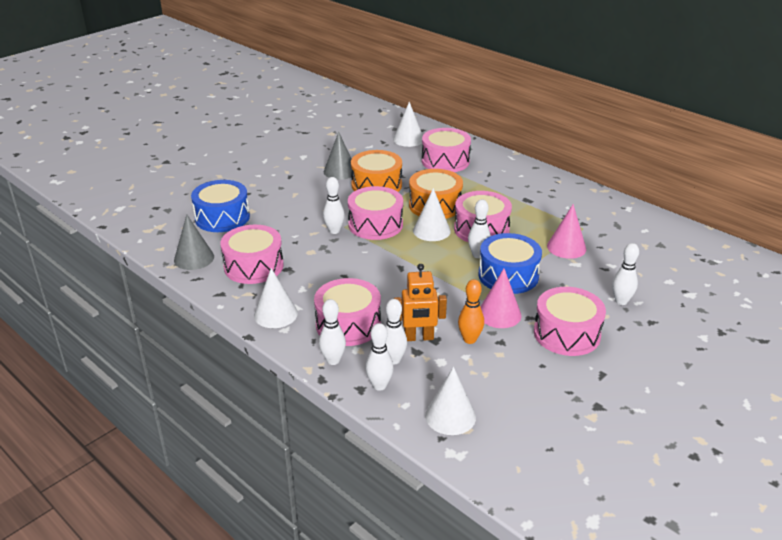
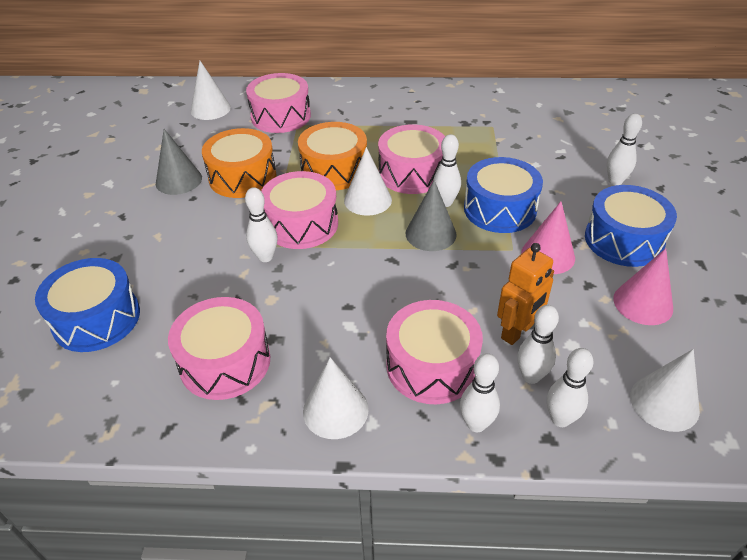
camera: 40 degrees left, 10 degrees up
(194, 258) = (127, 402): grey cone -> grey cone (430, 234)
(469, 339) = (562, 301): orange bowling pin -> none
(566, 247) = (505, 152): pink cone -> pink cone (643, 303)
(567, 334) = (623, 240): pink drum -> blue drum

